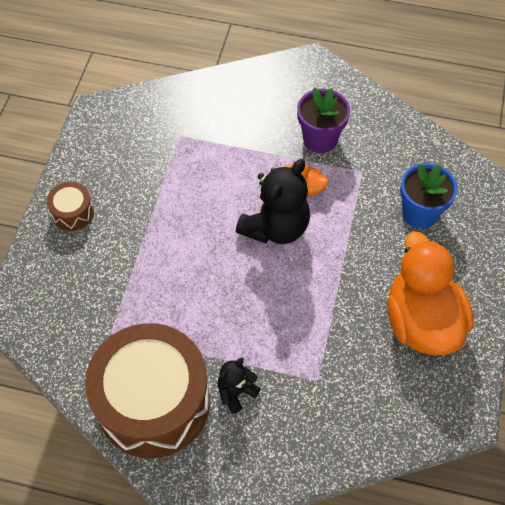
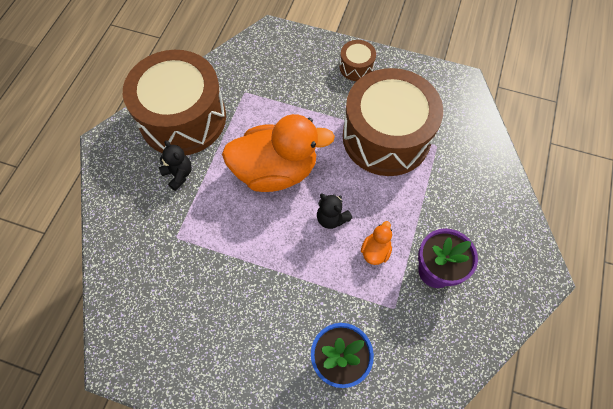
camera: 95 degrees right, 5 degrees up
(171, 181) = (386, 137): none -> brown drum
(275, 227) = (331, 218): black teddy bear -> black teddy bear, size x0.52
(421, 321) = (216, 339): orange duck -> orange duck (275, 171)

